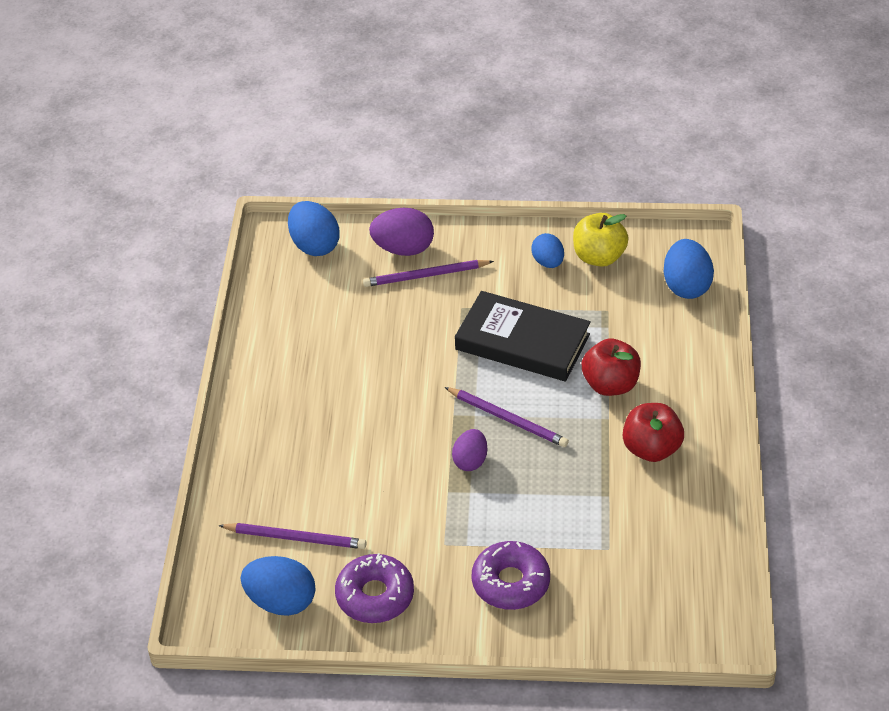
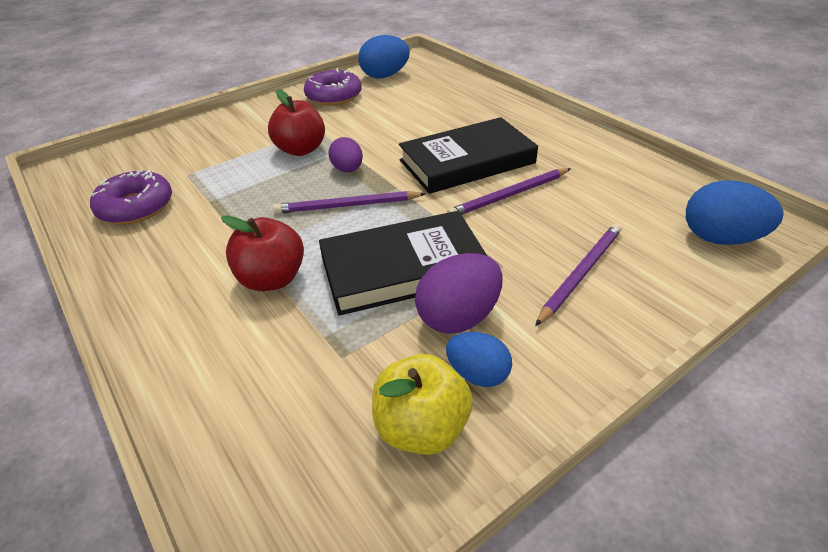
camera: 140 degrees right, 5 degrees down
(296, 538) = (414, 94): purple pencil -> purple pencil (509, 195)
(370, 406) = (467, 162): none -> black book
(403, 249) = (645, 286): purple egg -> purple egg (458, 317)
(510, 582) = (250, 132): purple donut -> purple donut (136, 207)
(651, 449) = (189, 248): red apple -> red apple (301, 150)
(686, 286) = (255, 463): blue egg -> none

